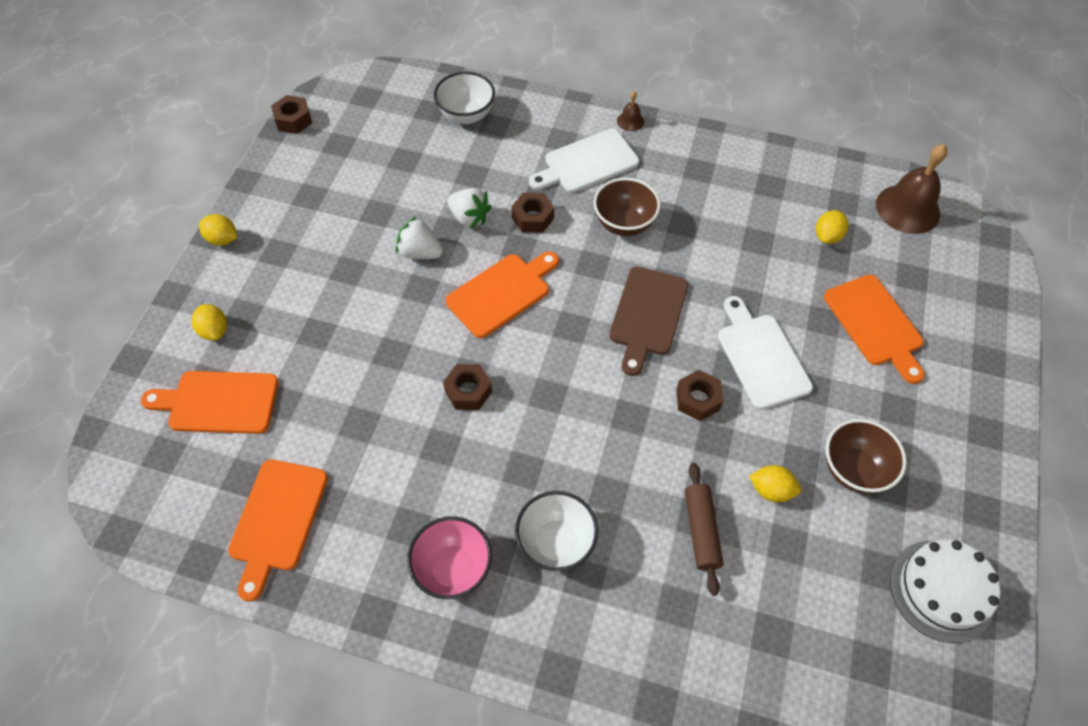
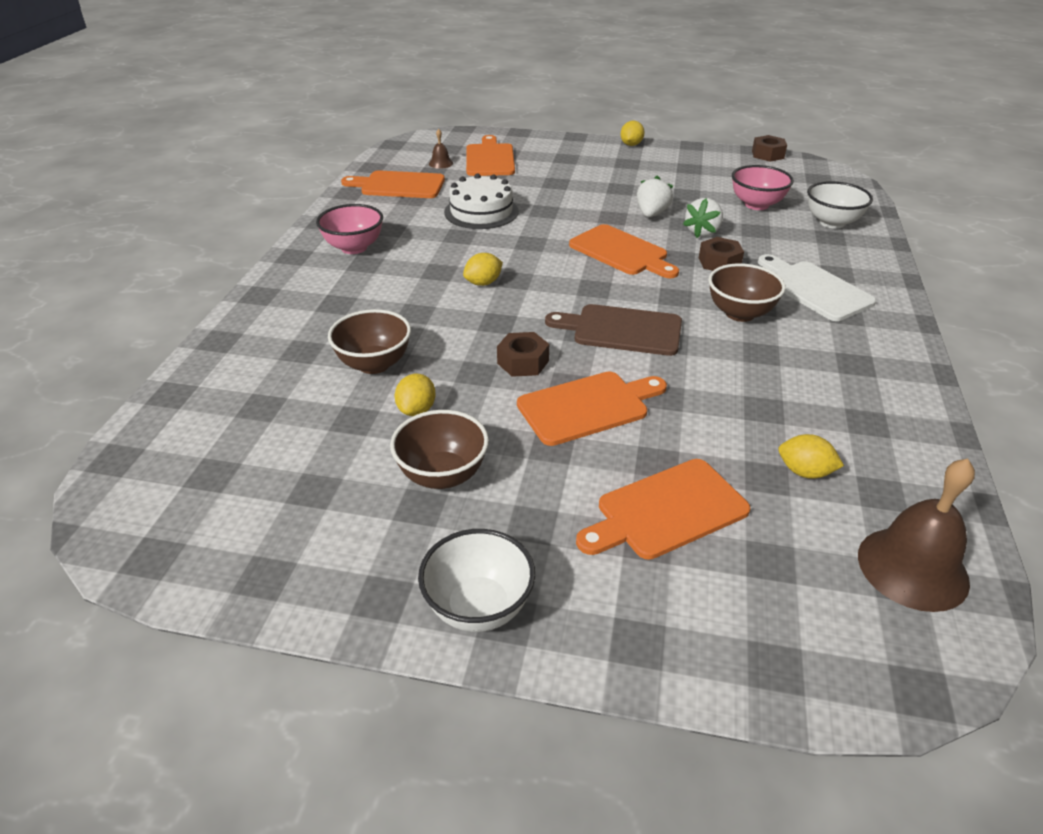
camera: 85 degrees right, 20 degrees down
(214, 330) = (549, 151): yellow lemon -> yellow lemon (483, 283)
(417, 160) = (756, 205): none -> pink bowl
(468, 391) = (513, 243): brown nut -> none
(556, 542) = (370, 289): white bowl -> white bowl (478, 607)
(630, 121) = (900, 314): brown bell -> brown bell (440, 163)
(701, 531) = (374, 364): brown rolling pin -> brown bowl
(761, 356) = (588, 407): white cutting board -> orange cutting board
(941, 590) = (280, 541): white cake -> white cake (481, 212)

